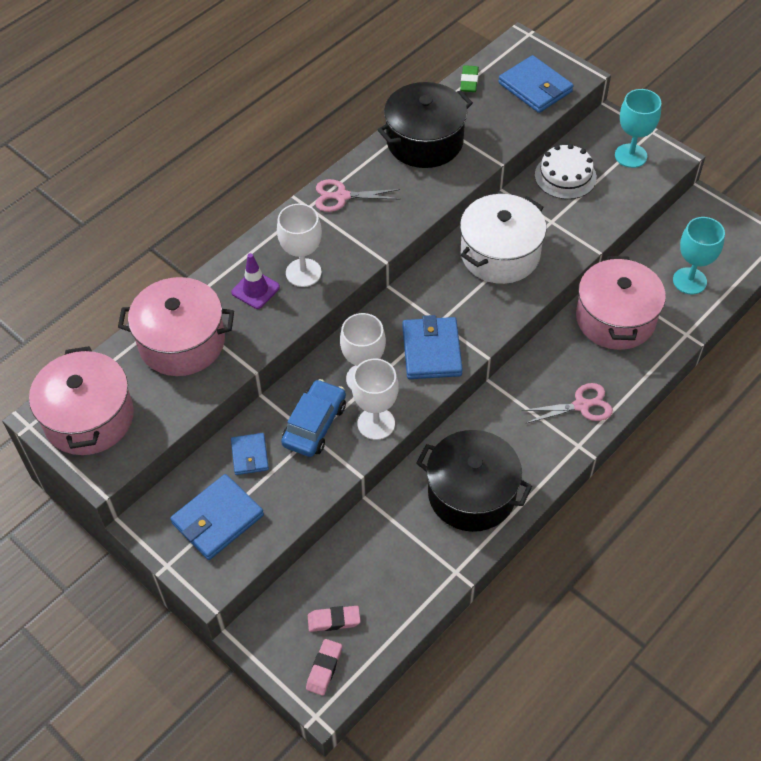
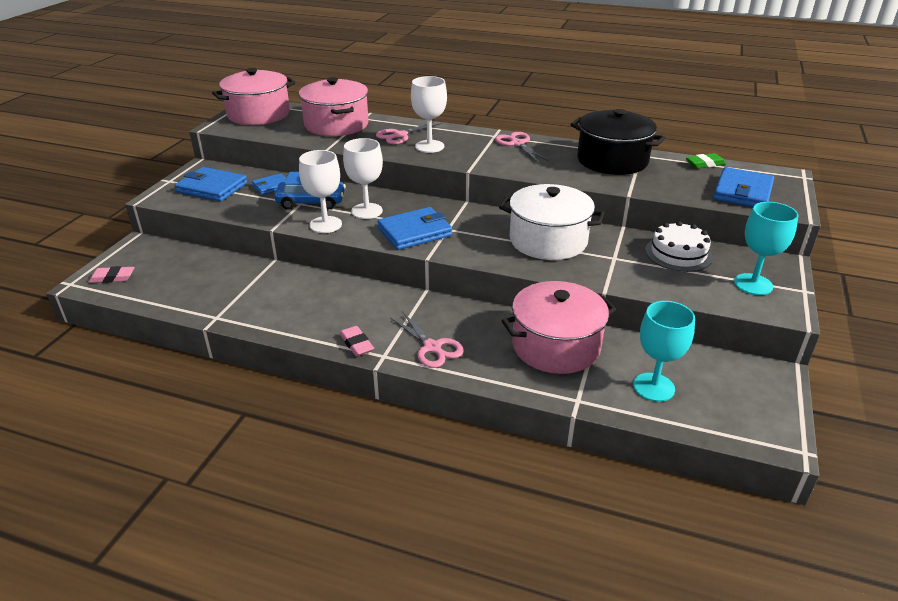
camera: 65 degrees right, 20 degrees down
(255, 290) = (400, 135): purple traffic cone -> pink scissors
(334, 620) = (156, 272): pink eraser -> pink eraser (356, 344)
(471, 494) = (300, 307): black pot -> none

